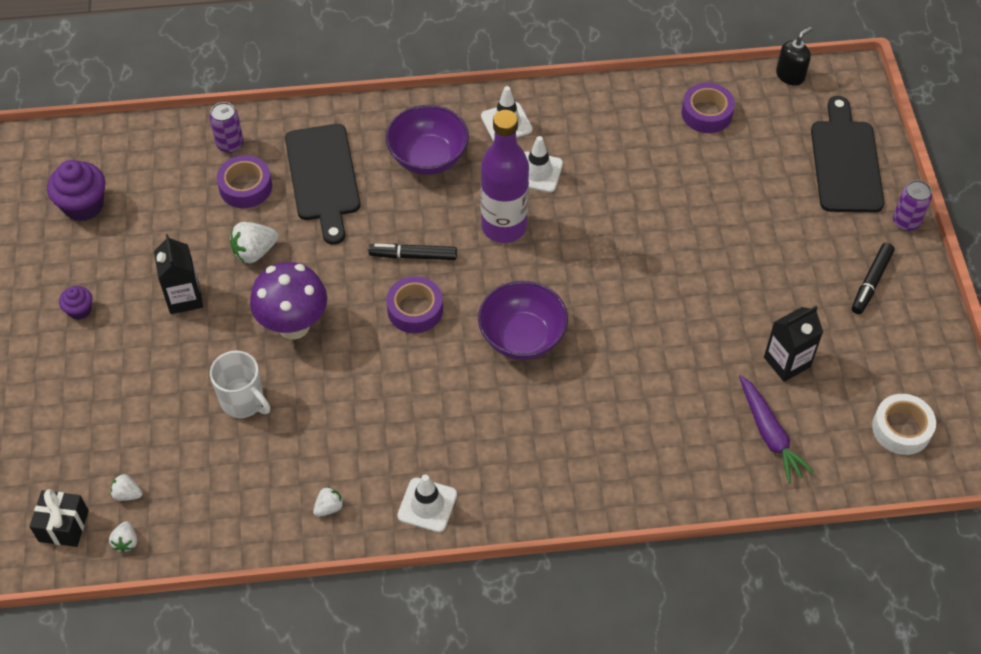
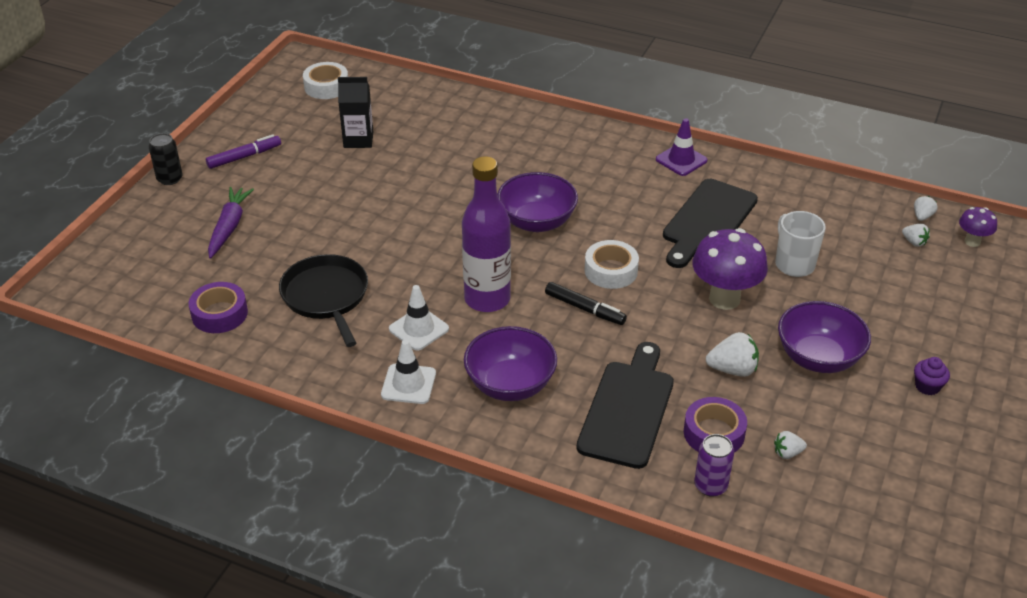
camera: 150 degrees left, 15 degrees down
(63, 526) = (972, 241): black gift -> purple mushroom
(83, 205) = (901, 487): purple cupcake -> none
(184, 298) = (818, 358): black carton -> purple bowl
(329, 507) = (755, 182): white strawberry -> white strawberry (787, 453)
(415, 309) = (611, 271): purple tape -> white tape
(427, 505) = (681, 160): white traffic cone -> purple traffic cone
(639, 167) = (326, 297): none -> black pan
(769, 434) = (413, 112): purple carrot -> purple carrot (229, 227)
(790, 75) = (109, 313): black soap dispenser -> none
(846, 161) = (157, 232): black cutting board -> black cutting board (707, 221)
(871, 282) = (244, 157): black marker -> purple marker
(906, 222) = (170, 179): purple can -> black can

